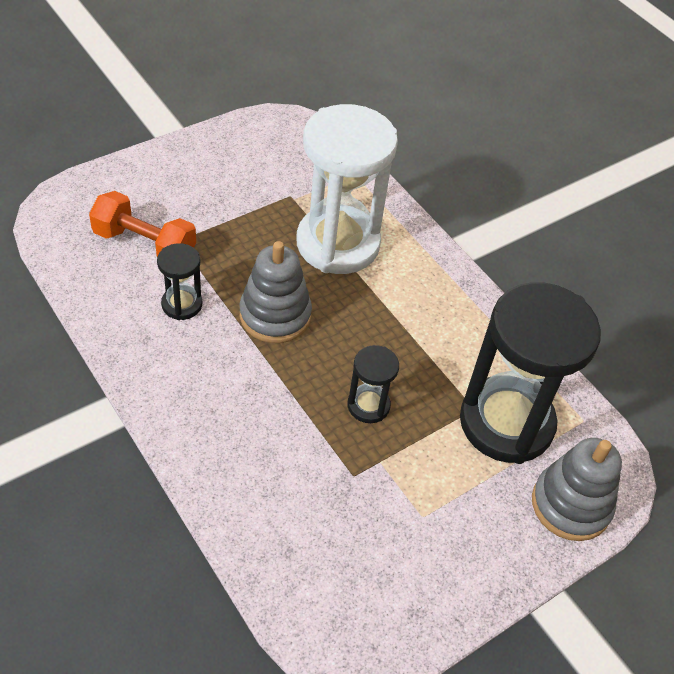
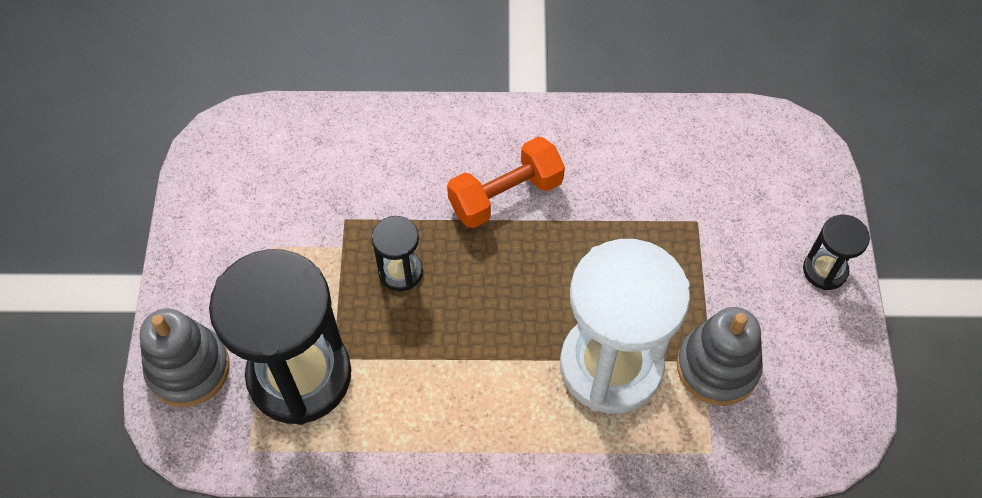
camera: 130 degrees right, 10 degrees up
(145, 244) = (707, 191): orange dumbbell -> orange dumbbell (505, 195)
(182, 304) = (611, 186): black hourglass -> black hourglass (825, 270)
(275, 315) = (550, 254): grey stacking toy -> grey stacking toy (717, 367)

